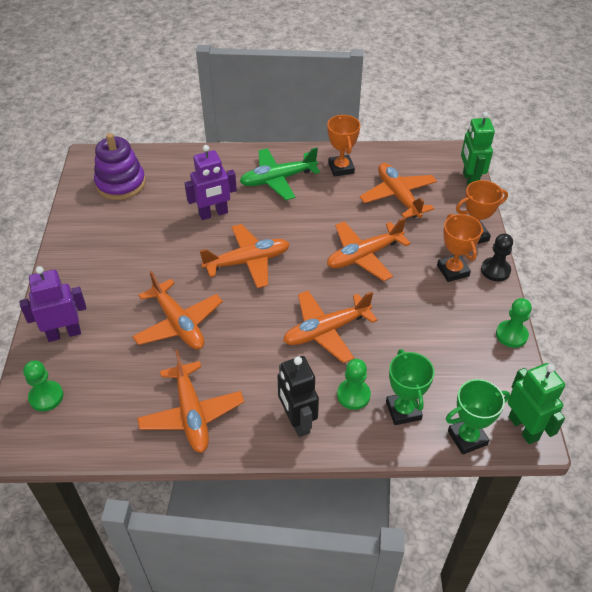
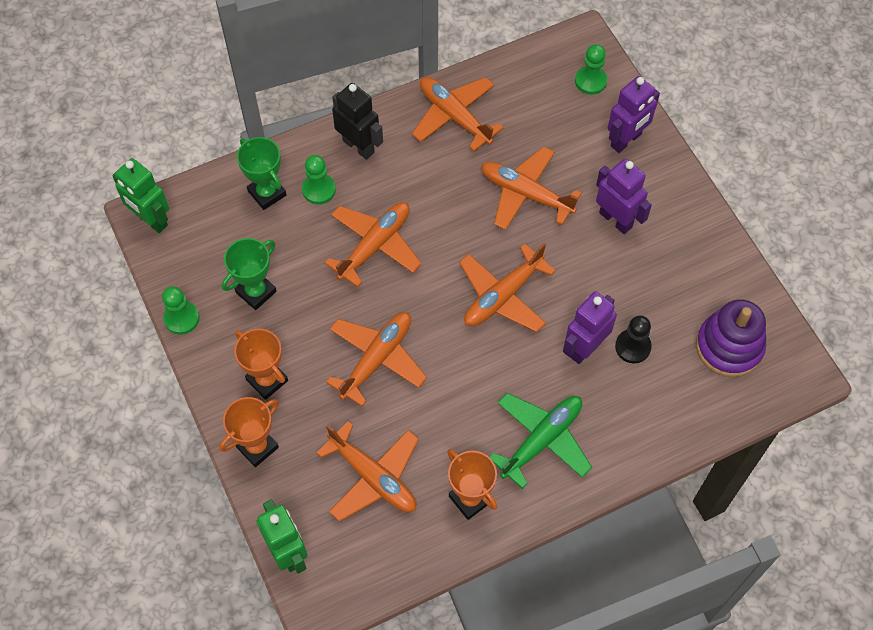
camera: 155 degrees right, 15 degrees up
(125, 280) = (616, 219): none -> purple robot
(467, 438) = (201, 191): green trophy -> green trophy (256, 292)
(495, 270) = (217, 401): black pawn -> black pawn (632, 347)

